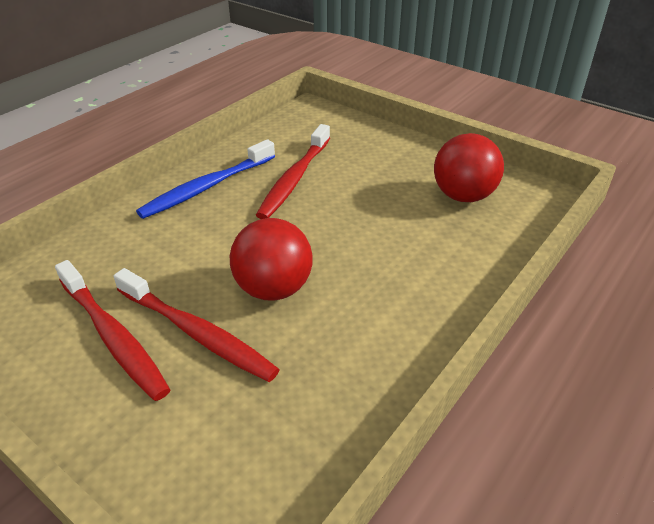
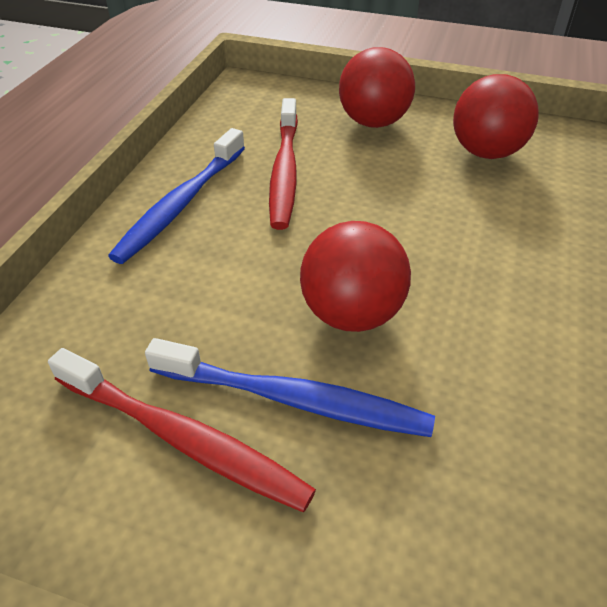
camera: 20 degrees left, 5 degrees up
(197, 333) = (294, 399): red toothbrush -> blue toothbrush
(388, 155) = (373, 122): none -> red ball

